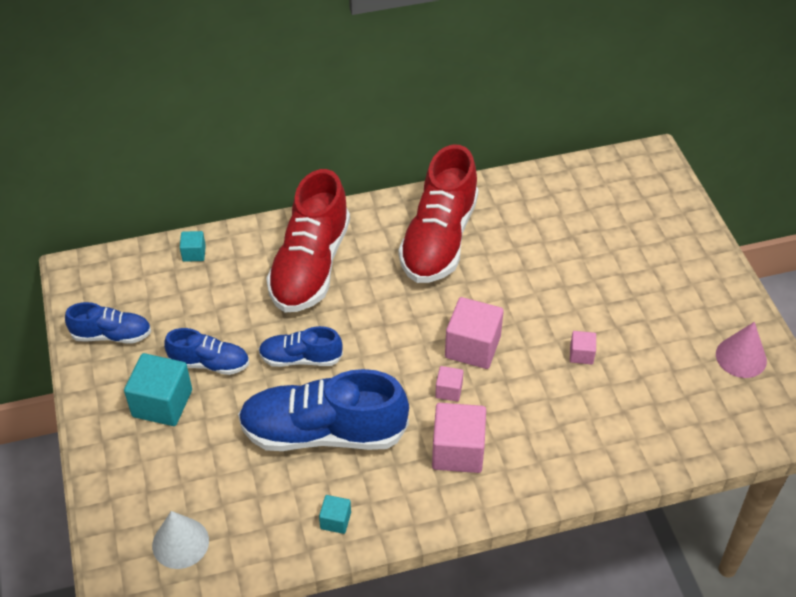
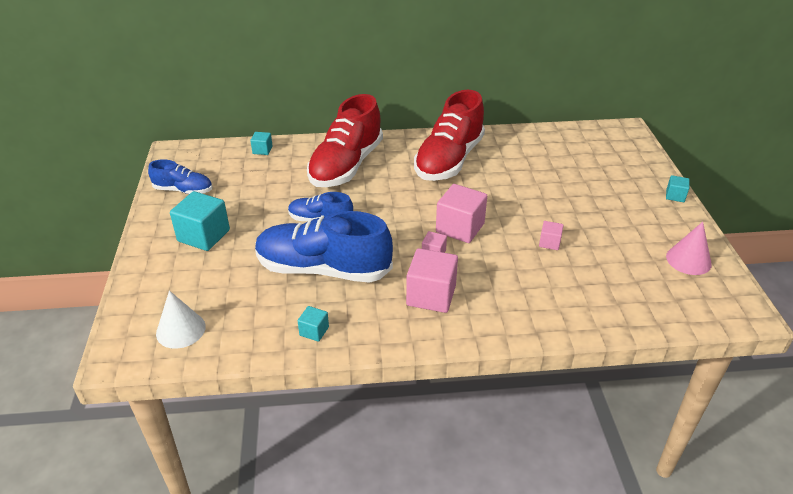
camera: 10 degrees right, 10 degrees down
(209, 363) = (249, 215): blue shoe -> none
(719, 261) = (675, 196): none -> turquoise cube

